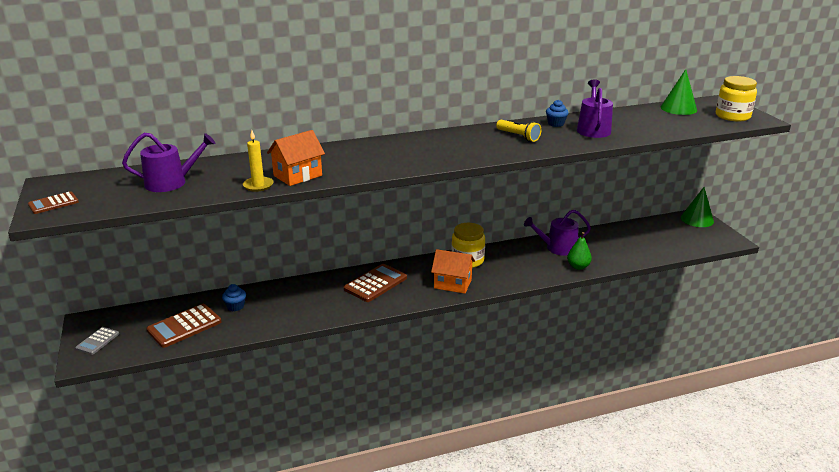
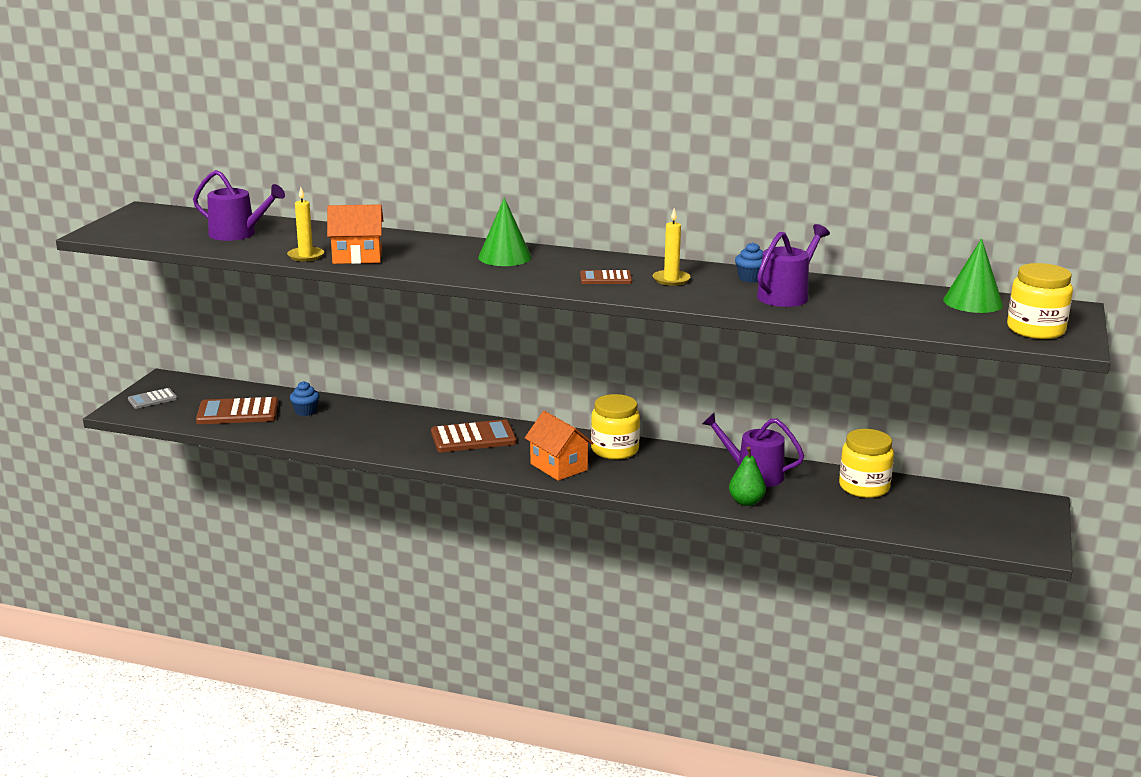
camera: 35 degrees right, 5 degrees down
(53, 203) = (120, 226): brown calculator -> brown calculator (606, 278)
(518, 136) = (671, 280): yellow flashlight -> yellow candle
(617, 235) = (864, 487): none -> yellow jar
(697, 219) = (1029, 508): green cone -> green cone (505, 257)

